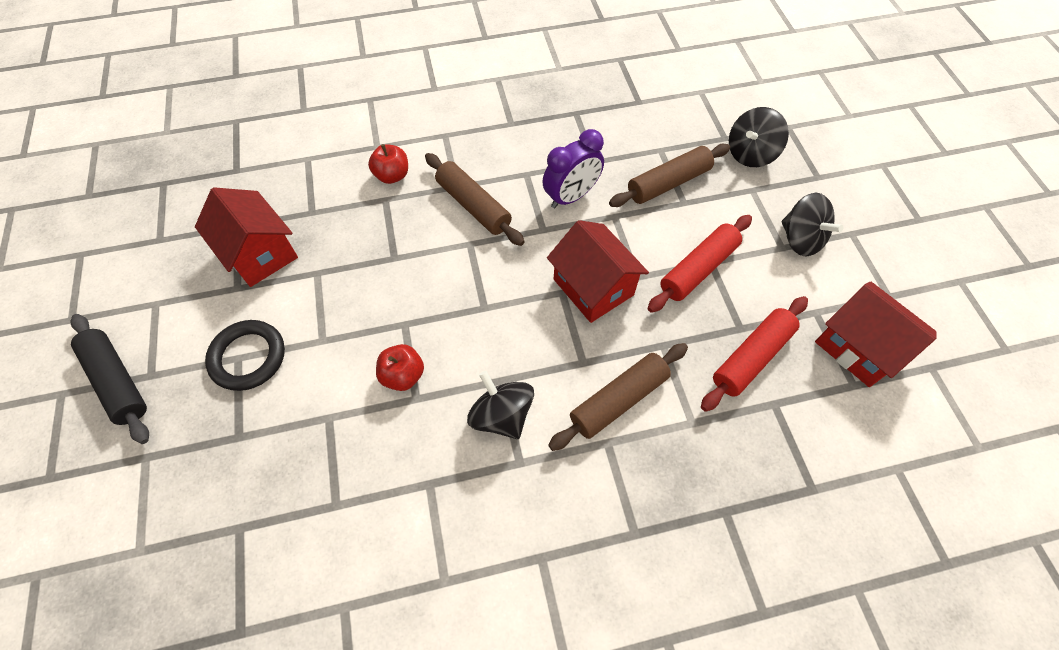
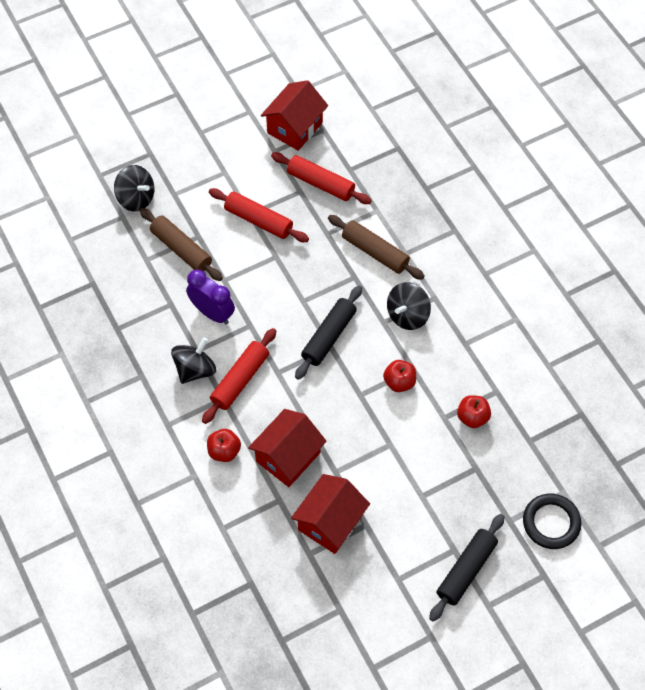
camera: 105 degrees left, 0 degrees up
(248, 357) = (419, 489): black ring -> black ring (551, 523)
(311, 456) = (472, 417): none -> red apple
(473, 206) = (240, 380): brown rolling pin -> red rolling pin
(500, 309) = (329, 336): none -> black rolling pin
(593, 287) = (293, 282): red house -> red house (288, 457)
(800, 239) = (214, 162): black spinning top -> black spinning top (195, 369)

